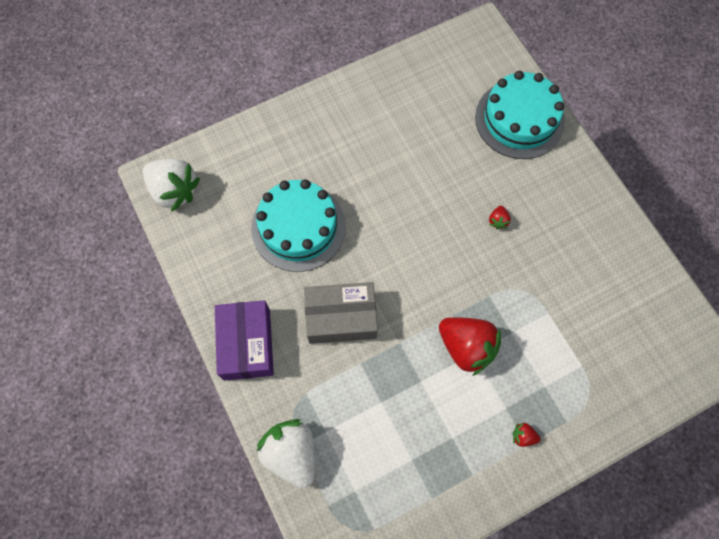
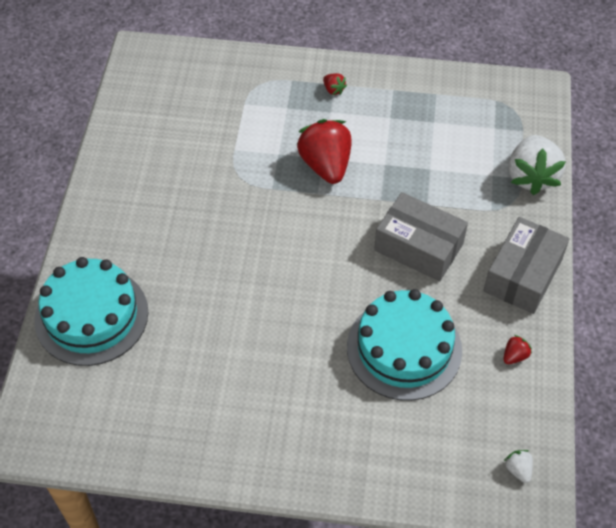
camera: 145 degrees left, 15 degrees down
(174, 191) = (518, 469): white strawberry -> white strawberry, size x0.42
(247, 344) = (523, 275): purple box -> grey box
(498, 221) = (206, 239): red strawberry -> red strawberry (514, 356)

